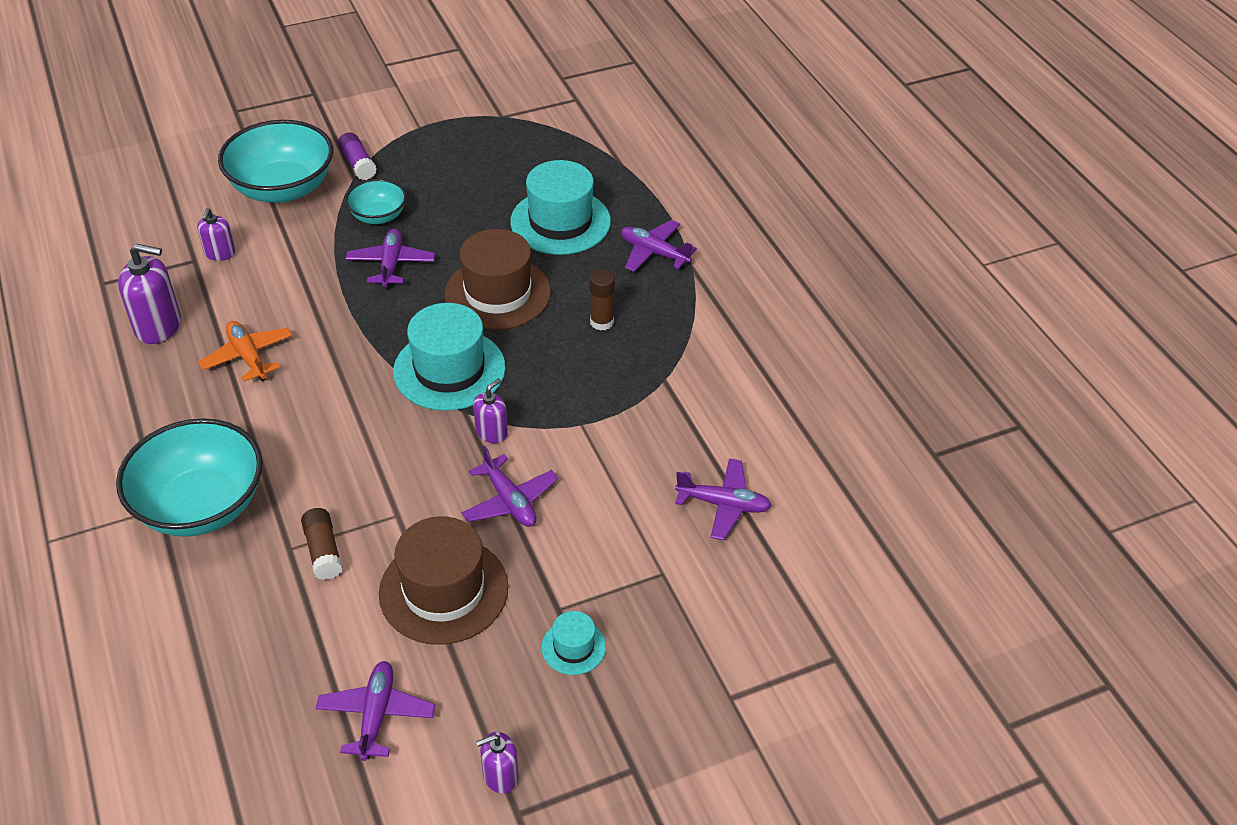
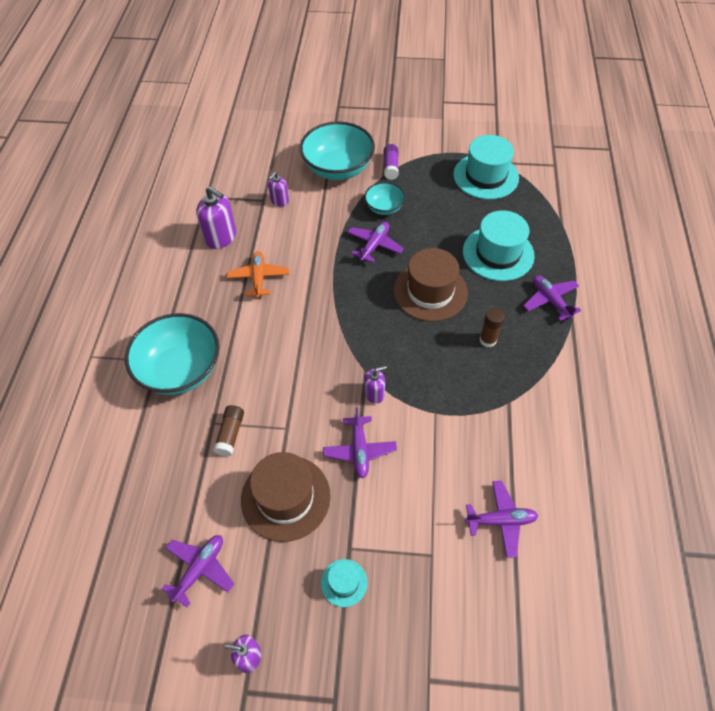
camera: 30 degrees right, 10 degrees up
(449, 369) = (371, 336): turquoise hat -> turquoise hat (485, 176)
(723, 504) = (501, 521): purple plane -> purple plane turned 45 degrees counterclockwise

